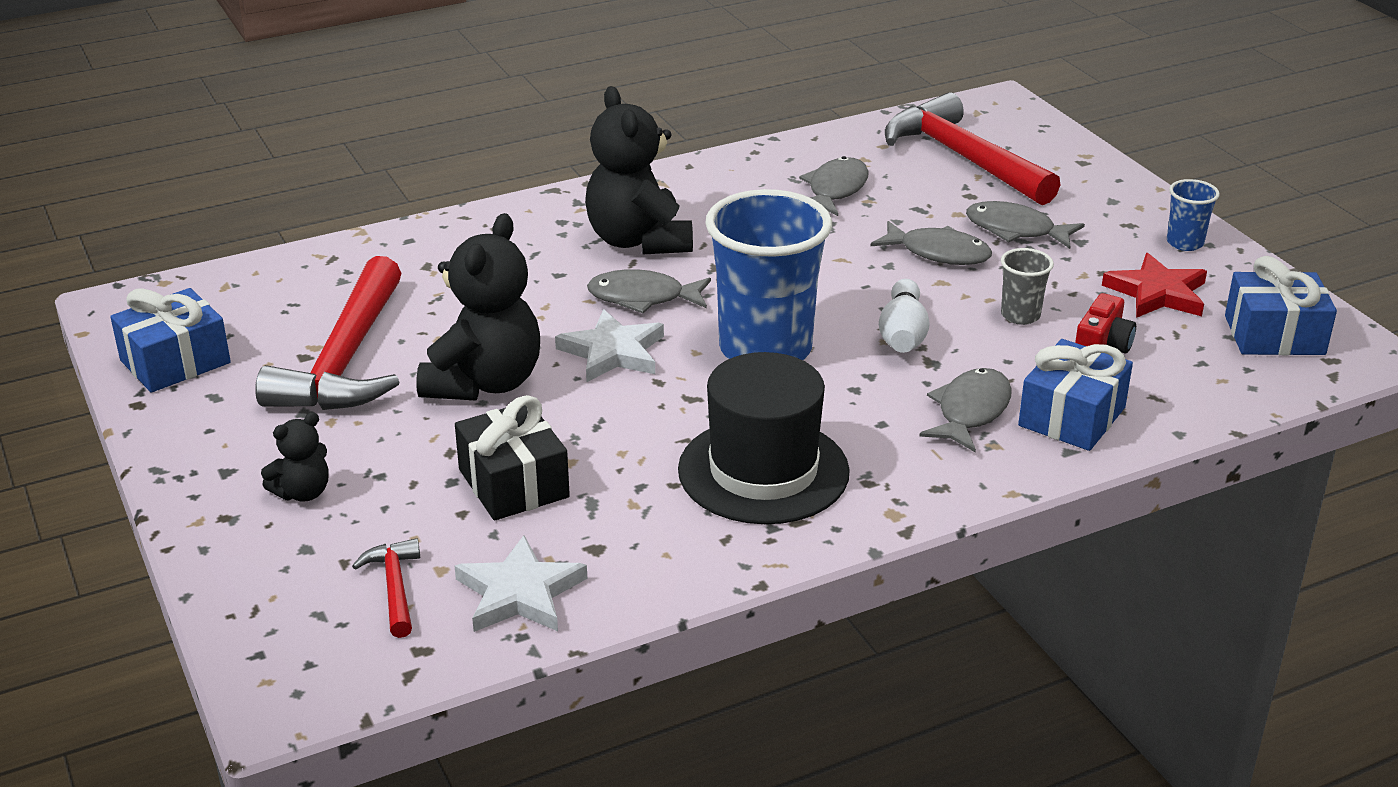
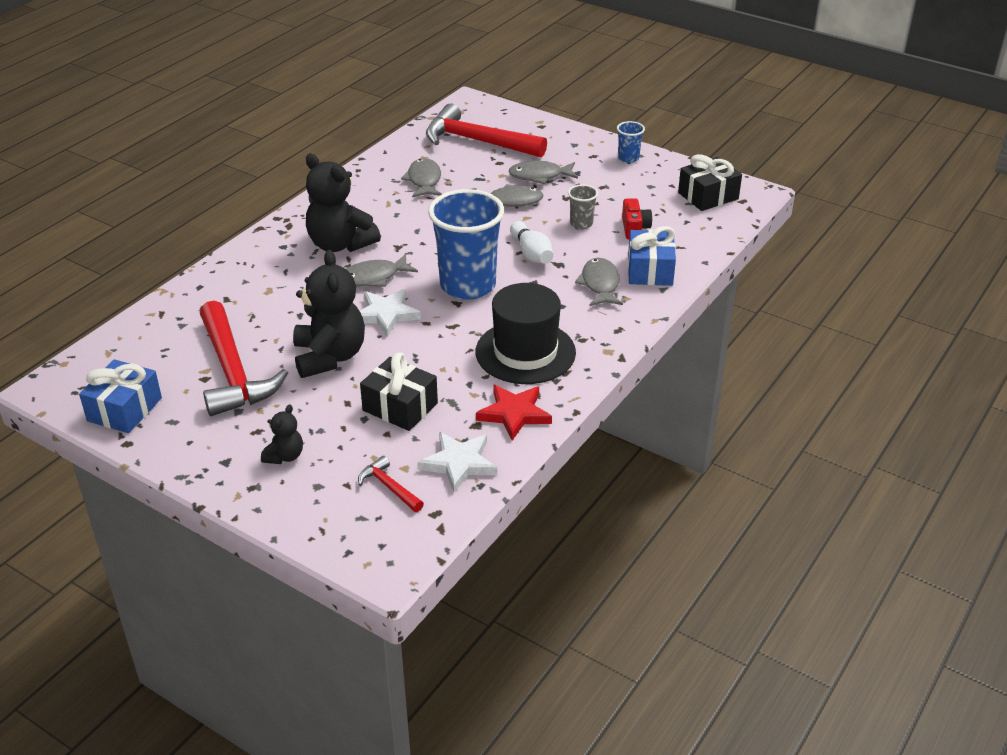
camera: 30 degrees left, 5 degrees up
(1157, 293) = (637, 190): red star -> red star (514, 414)
(1274, 335) = (708, 196): blue gift -> black gift

